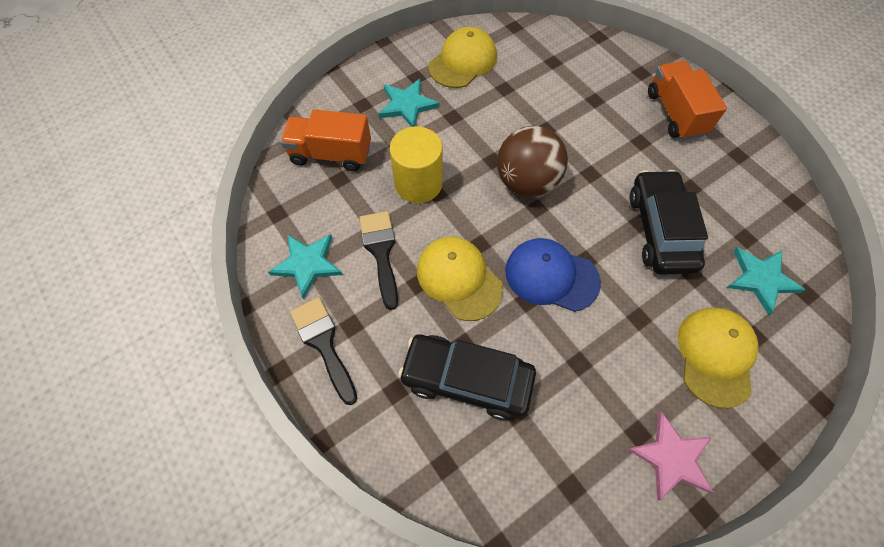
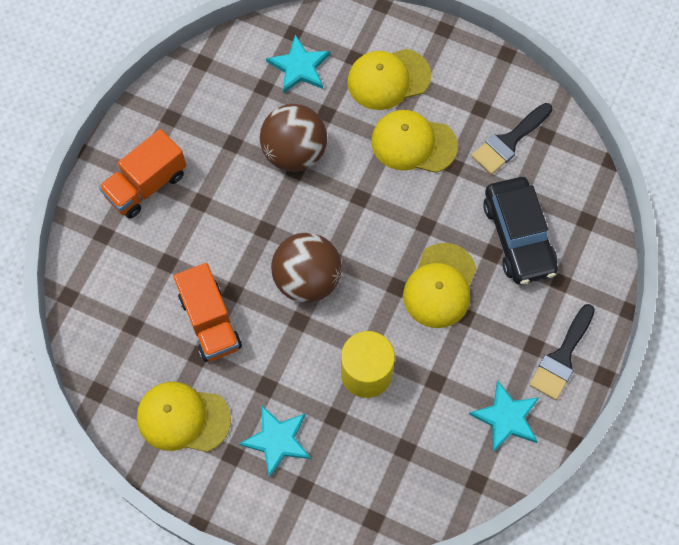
camera: 120 degrees left, 5 degrees up
(331, 154) = (382, 477): orange truck -> orange truck (210, 322)
(381, 252) = (455, 363): black brush -> black brush (509, 141)
(551, 276) = (392, 217): blue cap -> none
(624, 338) = (413, 143): none -> yellow cap
(660, 230) = (294, 152): black car -> brown ball
(671, 458) = (484, 83): pink star -> none

